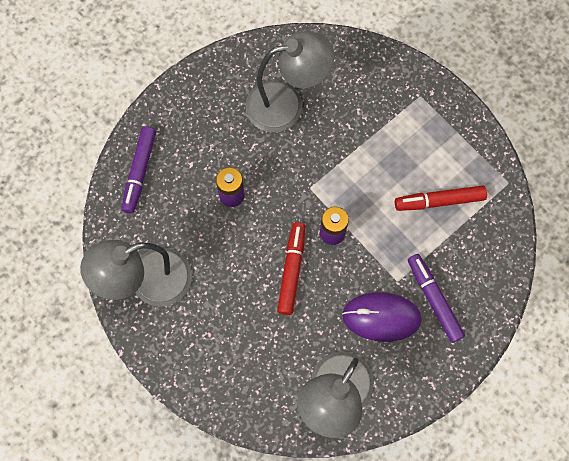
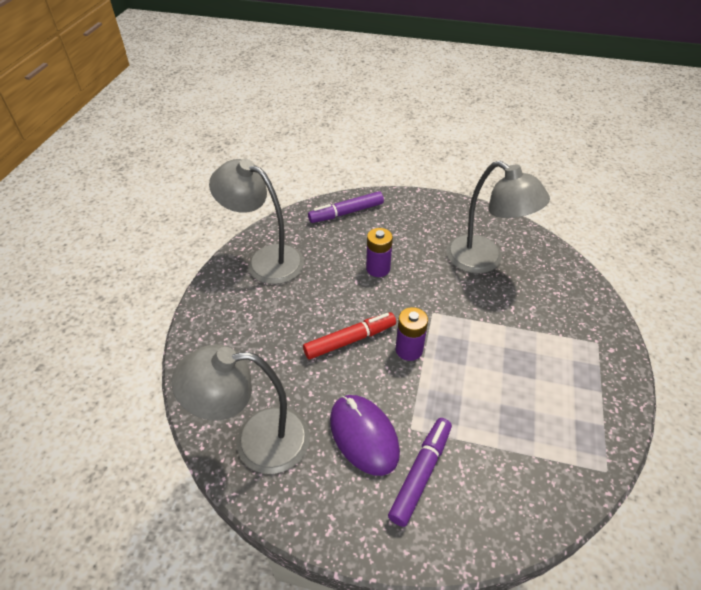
camera: 55 degrees right, 25 degrees down
(439, 201) = (521, 417): red marker -> none

